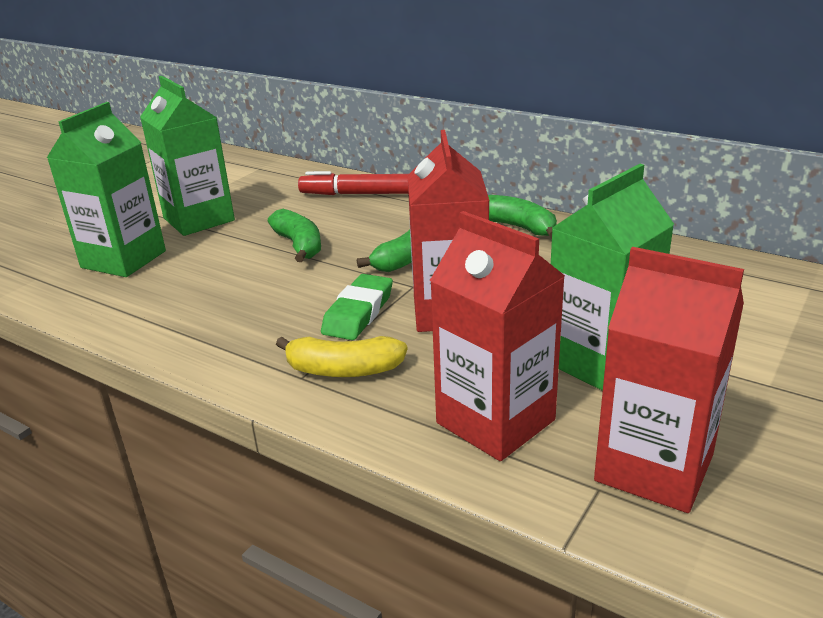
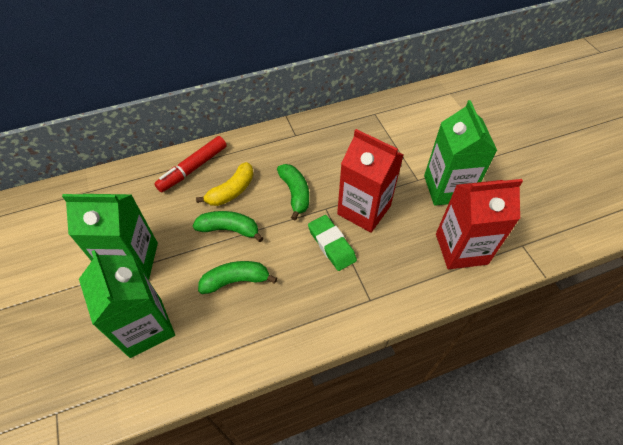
camera: 55 degrees left, 25 degrees up
(343, 370) = (379, 279): yellow banana -> yellow banana (232, 191)
(518, 227) = (309, 134): green banana -> green banana (236, 280)
(654, 468) = (522, 221): red carton -> none

